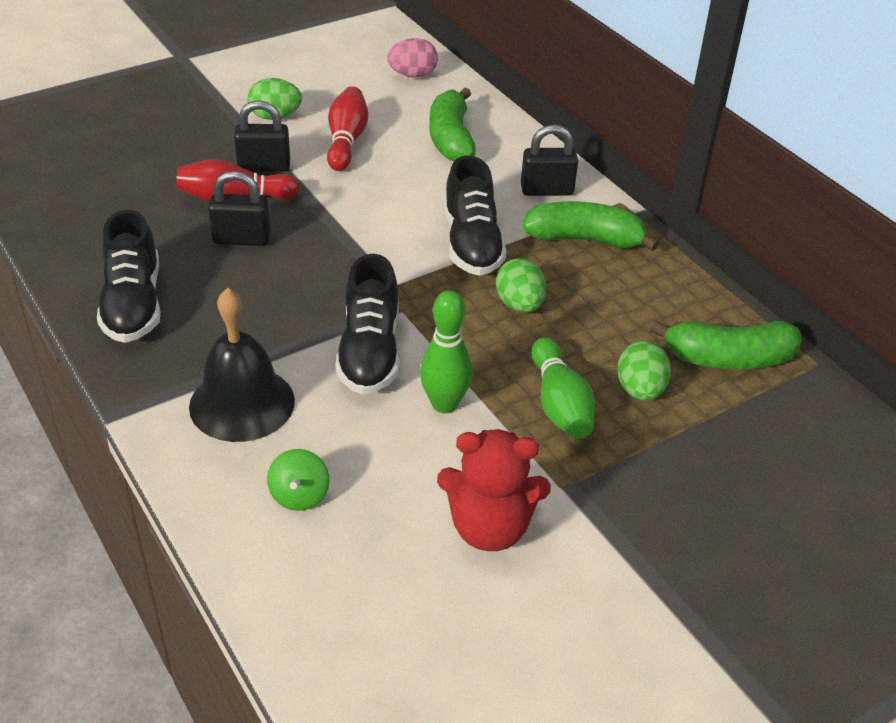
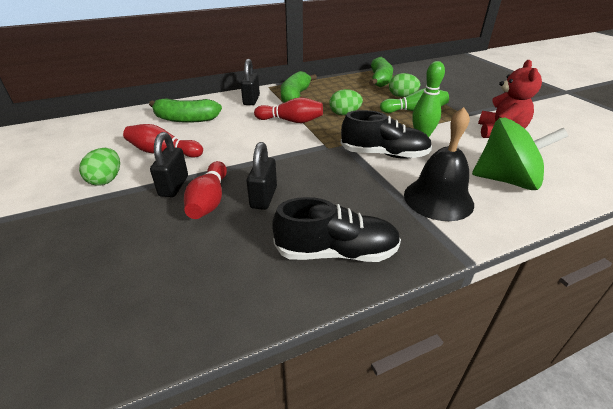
camera: 80 degrees left, 5 degrees down
(299, 495) = (506, 180): green spinning top -> green spinning top, size x2.21
(413, 75) = (101, 126): pink egg -> none
(472, 243) = (291, 121): black shoe -> red bowling pin

